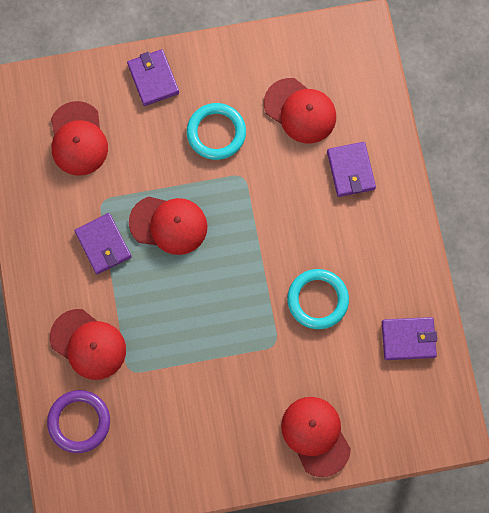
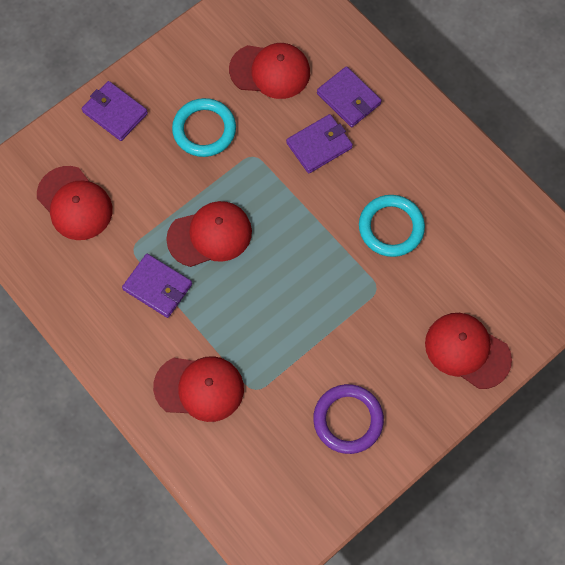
camera: 30 degrees left, 5 degrees down
(79, 422) = (235, 467): purple ring -> purple ring (348, 419)
(408, 339) = (494, 217): purple wallet -> purple wallet (319, 145)

